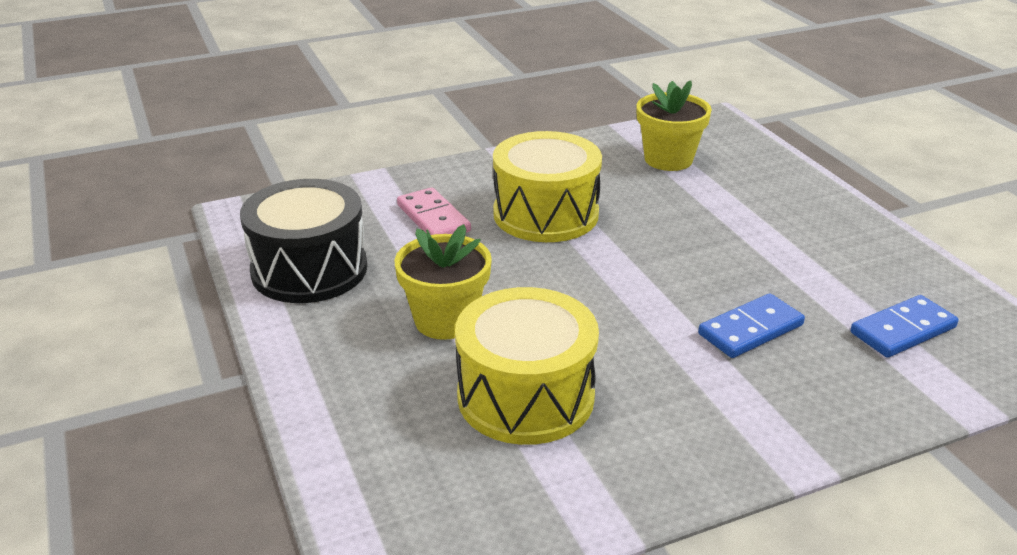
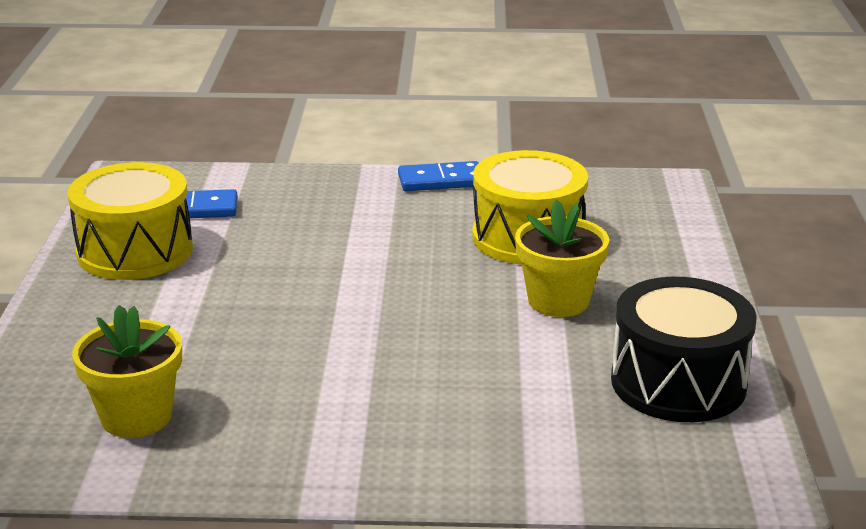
camera: 155 degrees left, 5 degrees down
(433, 218) = (507, 410): pink domino -> none
(546, 214) = (371, 381): yellow drum -> yellow drum (135, 251)
(750, 330) = (307, 235): blue domino -> blue domino (441, 180)

